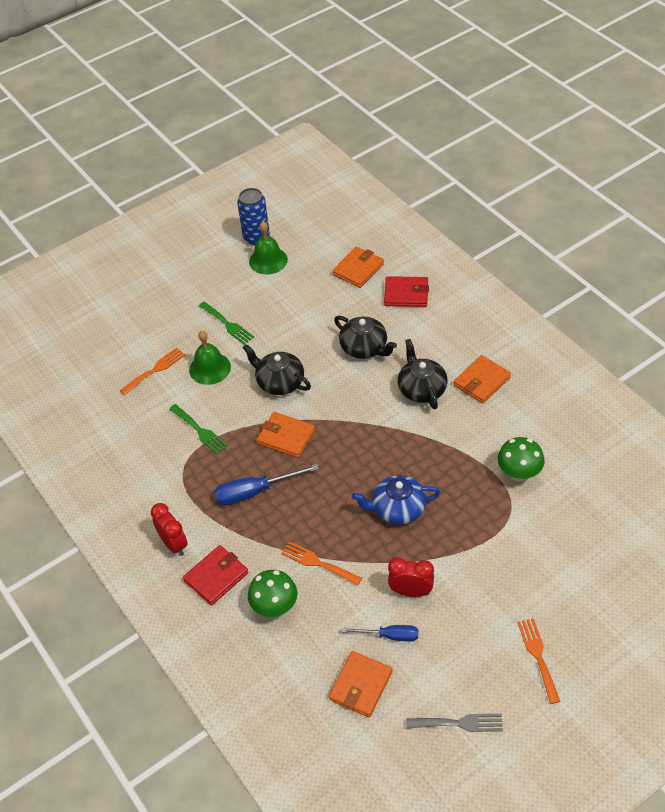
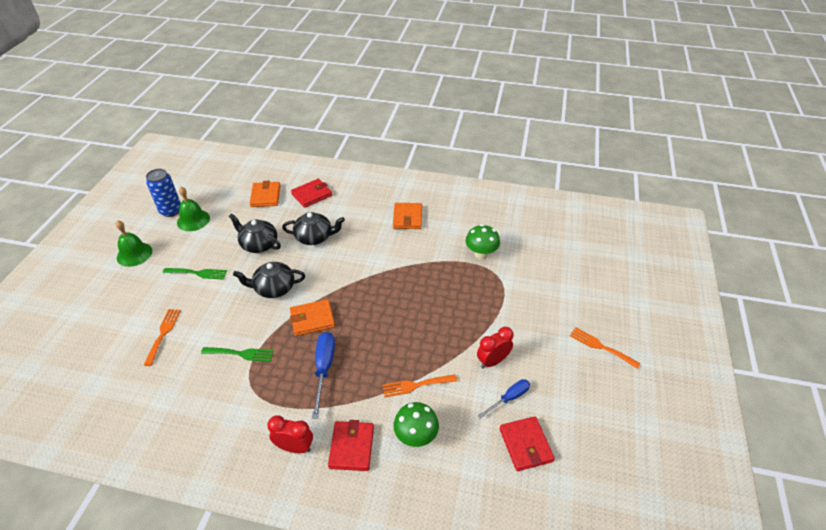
camera: 45 degrees left, 5 degrees down
(210, 368) = (210, 308): green bell -> green bell (134, 254)
(254, 492) = (324, 368): blue screwdriver -> blue screwdriver turned 150 degrees clockwise
(360, 686) = (525, 445): orange wallet -> red wallet
(397, 509) = (432, 317): blue teapot -> none
(421, 389) = (375, 241): black teapot -> black teapot (259, 244)
(459, 723) = (605, 420): grey fork -> none

